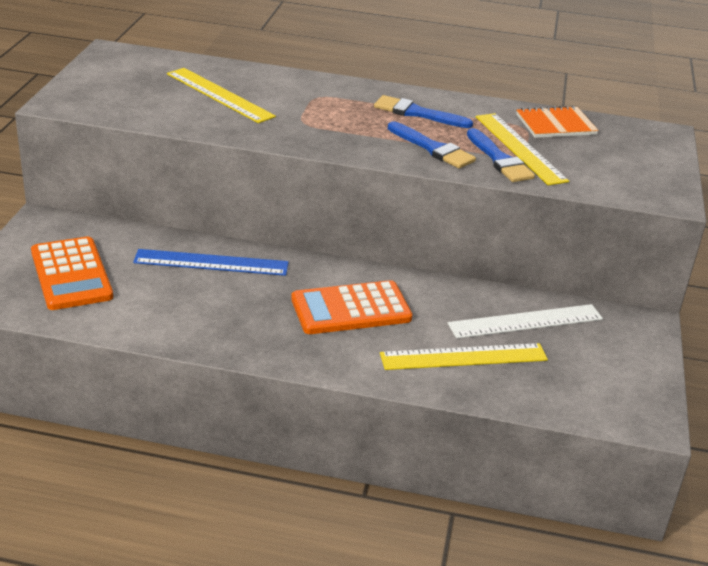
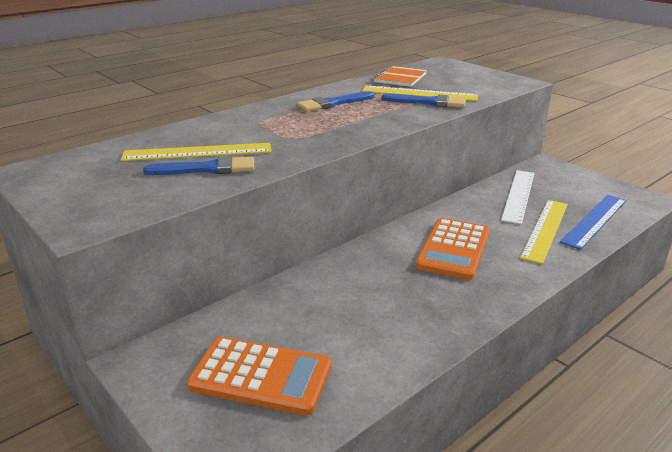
camera: 50 degrees left, 5 degrees down
(211, 262) = (327, 287): blue ruler -> blue ruler (594, 220)
(433, 148) = (390, 113): blue brush -> blue brush (207, 169)

